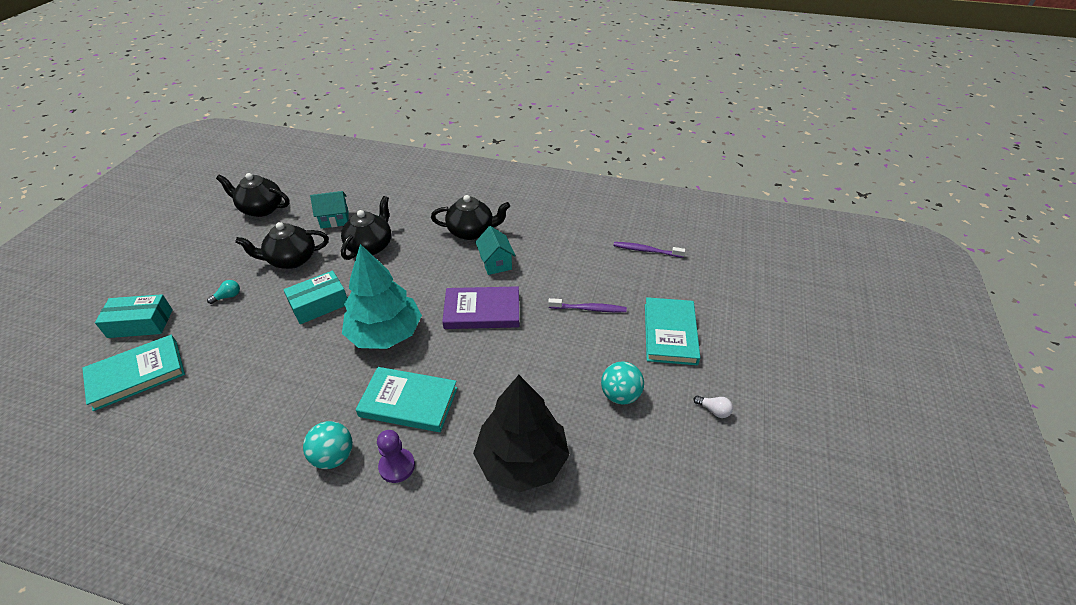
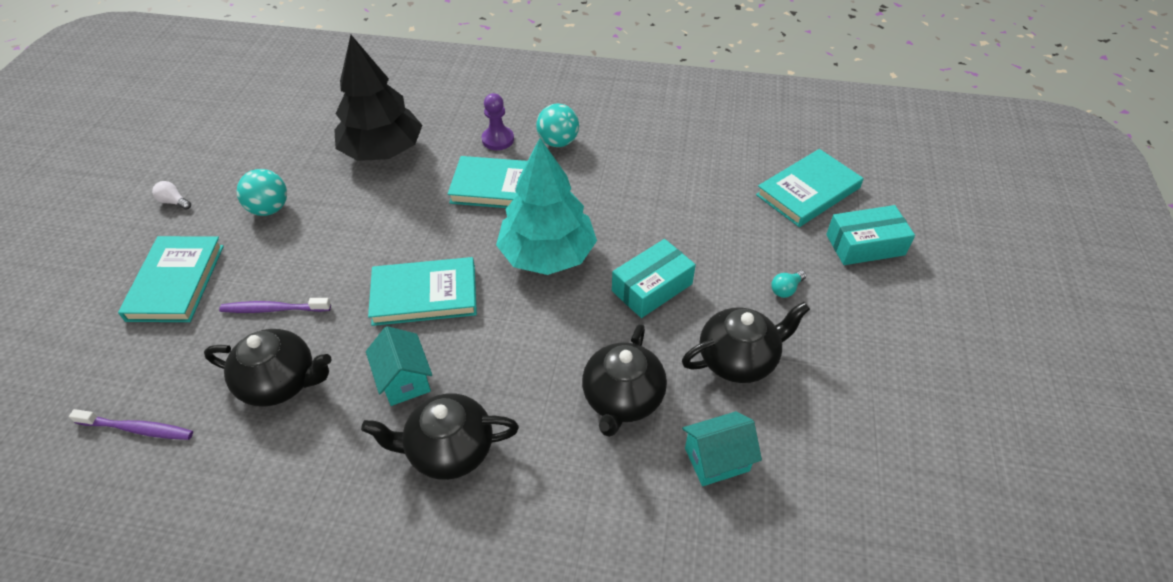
camera: 175 degrees right, 5 degrees up
(261, 209) = (878, 478): black teapot -> black teapot (280, 382)
(482, 311) = (424, 295): purple book -> turquoise book

